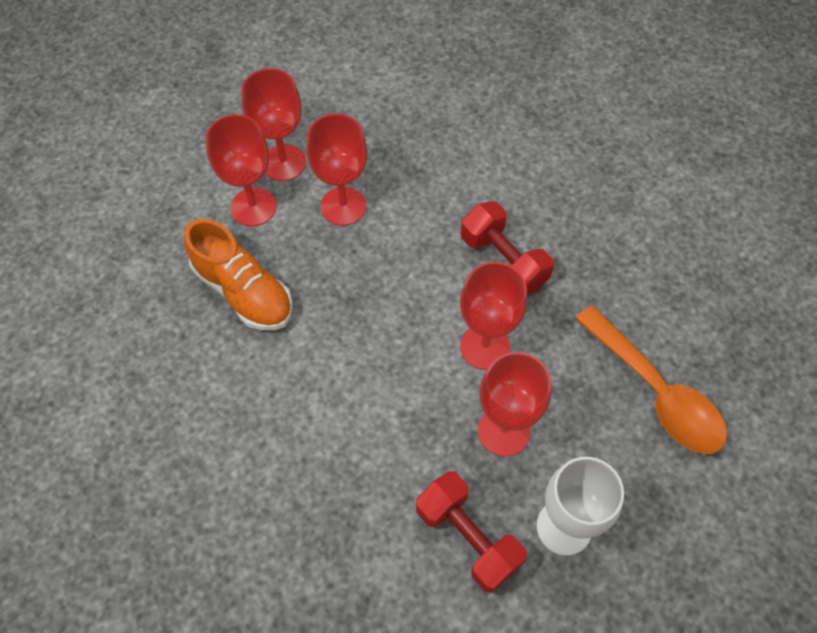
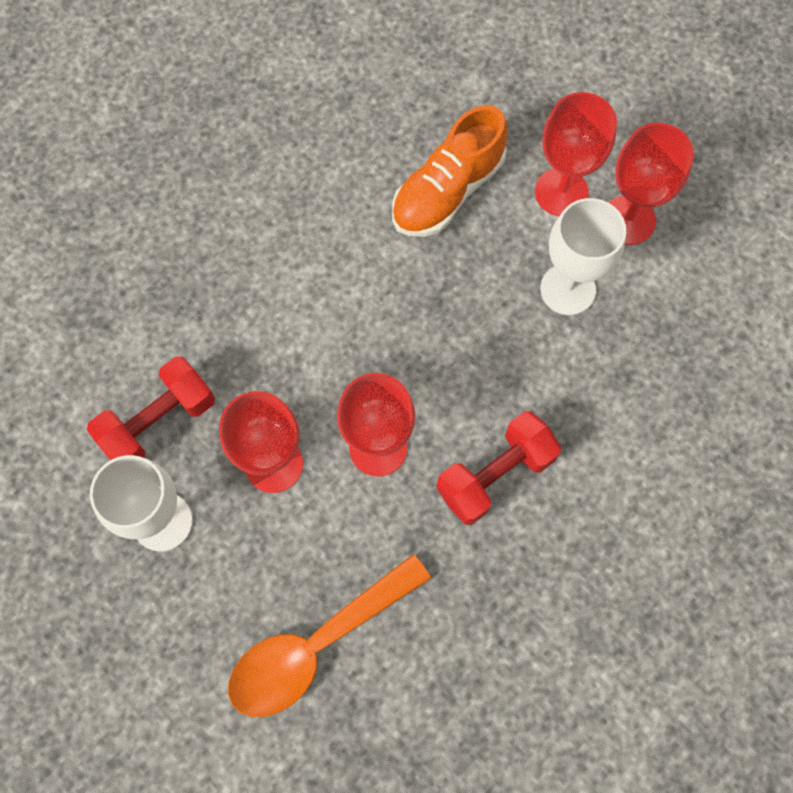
camera: 90 degrees right, 10 degrees up
(343, 206) = (567, 289): red goblet -> white goblet

